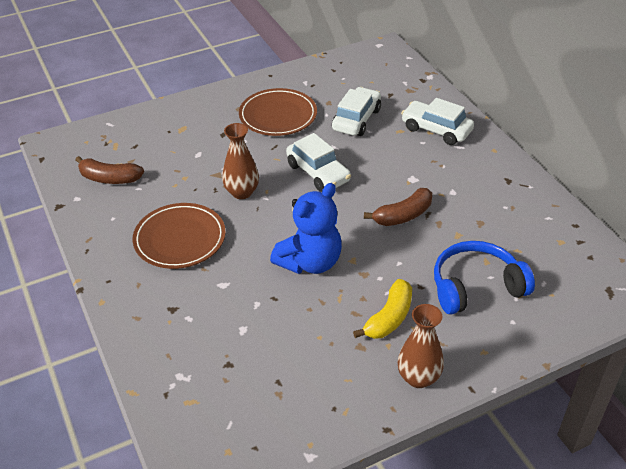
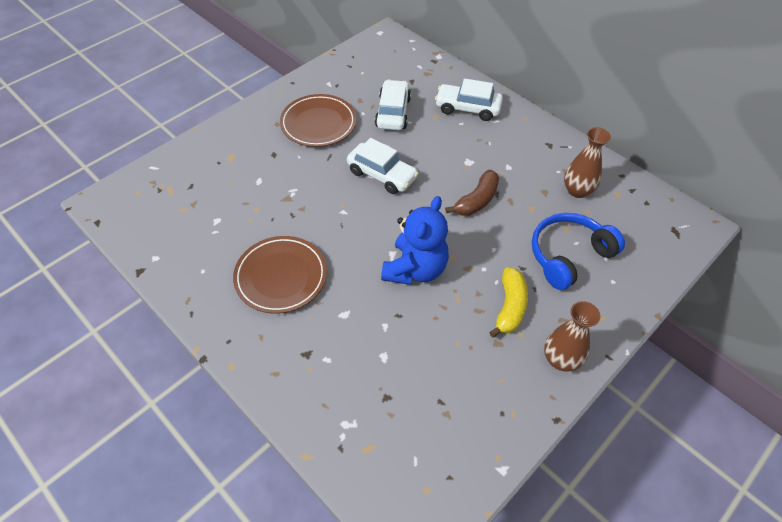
camera: 20 degrees left, 10 degrees up
(109, 178) = (180, 228): brown banana -> none
(242, 192) = (319, 212): brown vase -> brown vase (577, 190)

